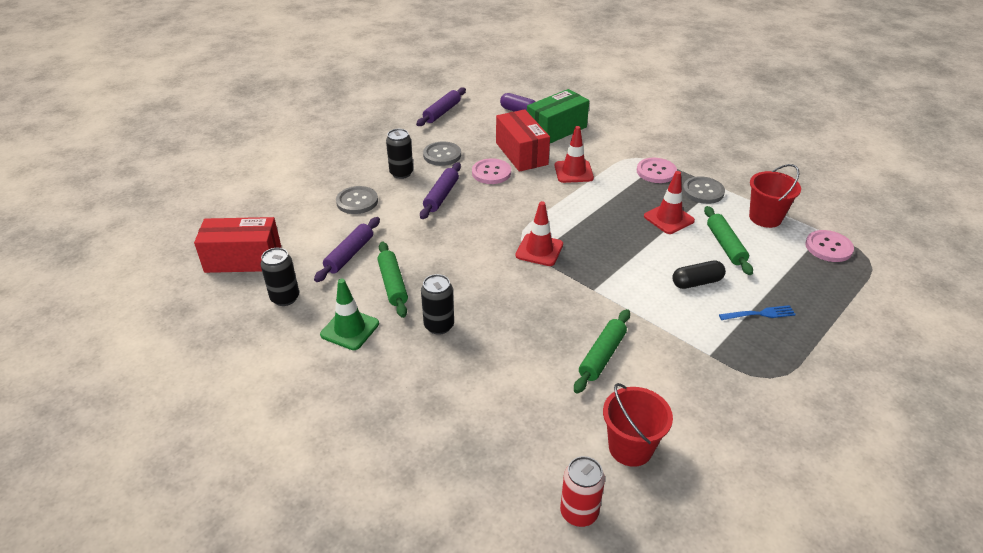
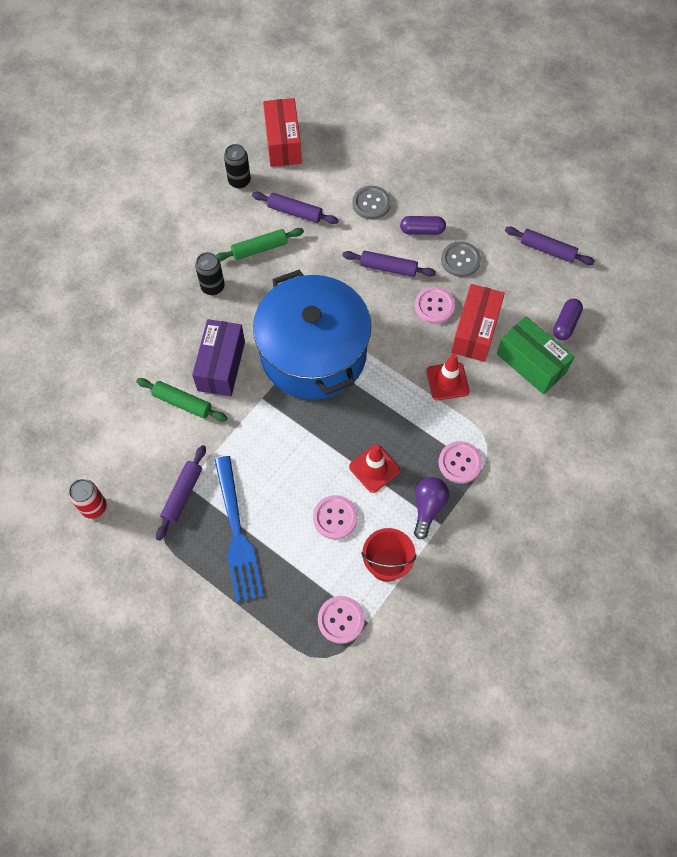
camera: 85 degrees right, 25 degrees up
(350, 329) = (207, 229): green traffic cone -> none
(401, 173) = (422, 230): black can -> purple capsule
(521, 153) = (475, 331): red box -> red box turned 45 degrees counterclockwise
(539, 250) = (313, 353): red traffic cone -> blue pot
(551, 321) = (221, 366): none -> purple box
(579, 512) = (42, 386): red can -> red can (94, 507)
(630, 448) = (93, 419): red bucket -> none
(697, 282) = (277, 484): black capsule -> none
(703, 191) = (428, 507): grey button -> purple light bulb
(723, 357) = (182, 494): none -> purple rolling pin
(725, 245) = (335, 517): green rolling pin -> pink button
(759, 314) = (237, 533): blue fork -> blue fork, size x2.18

